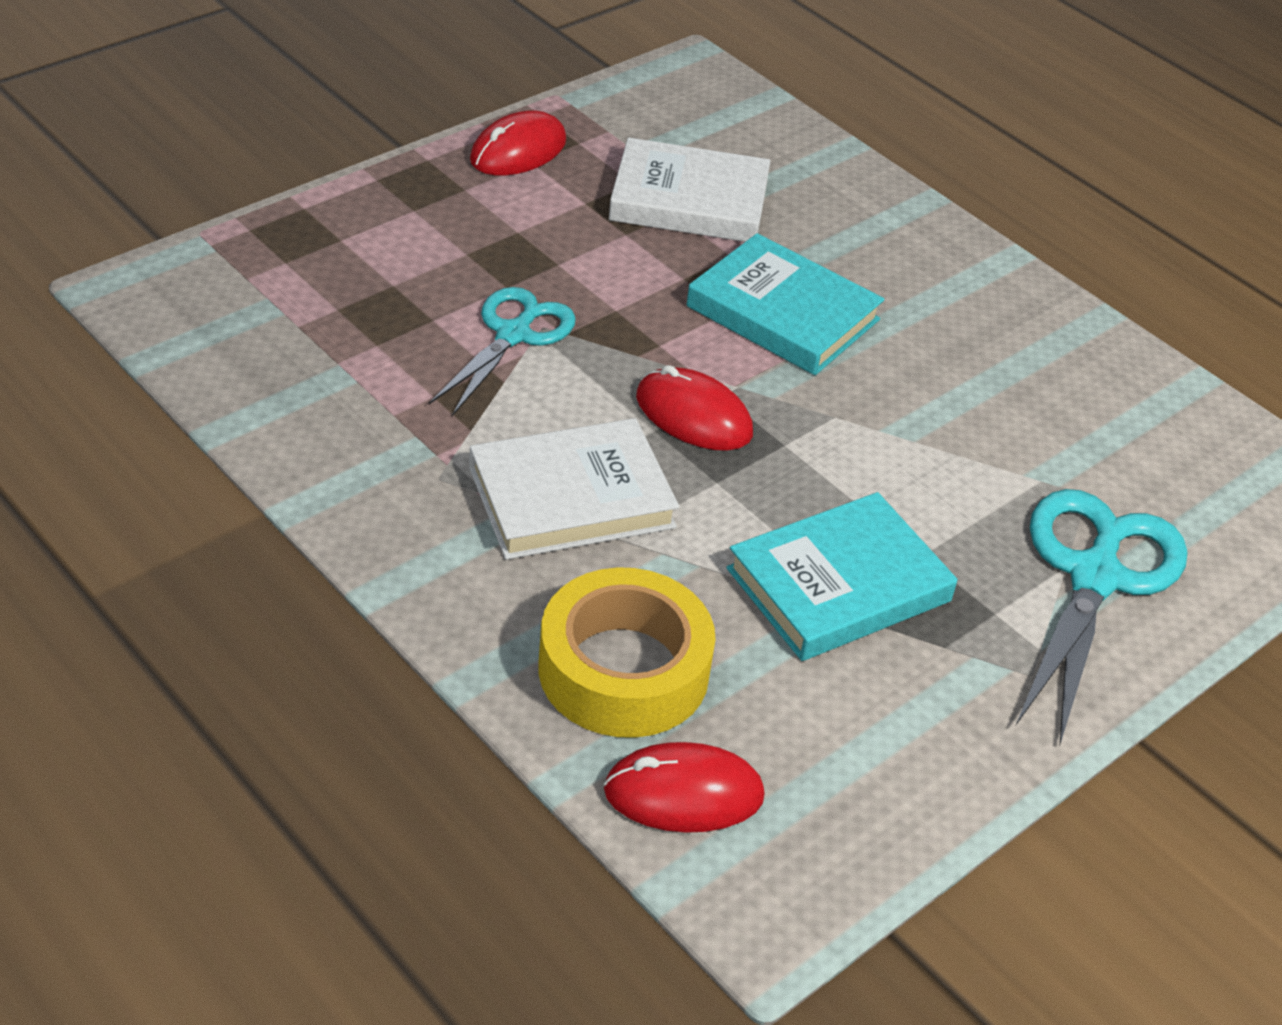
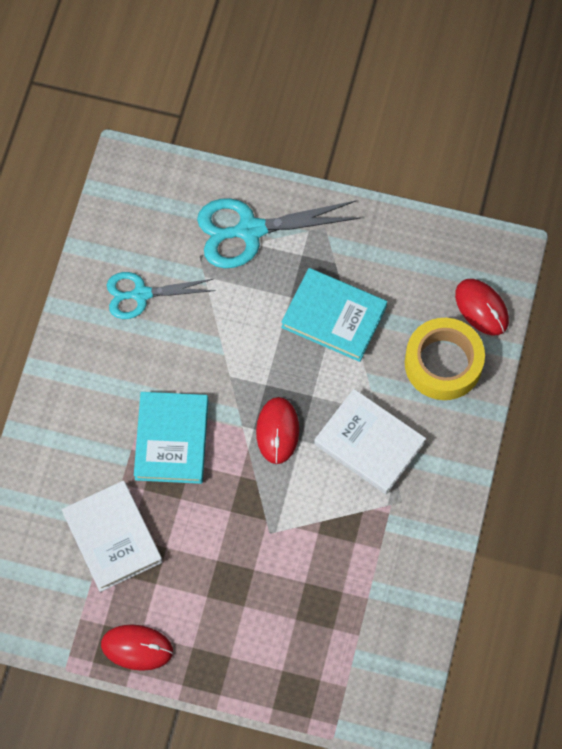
camera: 120 degrees left, 25 degrees up
(513, 335) = (286, 540): turquoise scissors -> turquoise scissors (141, 294)

